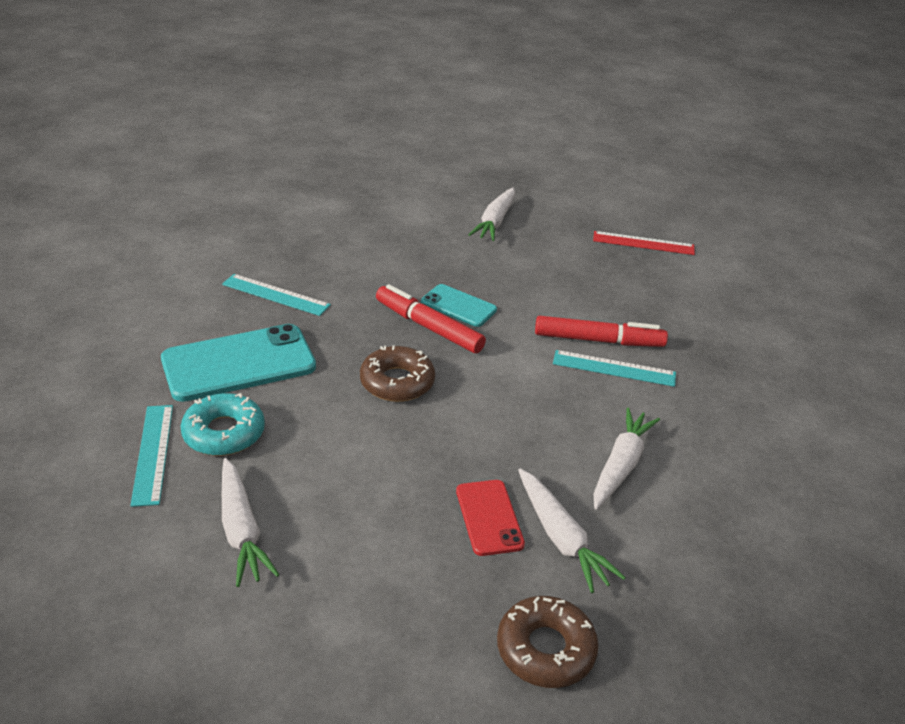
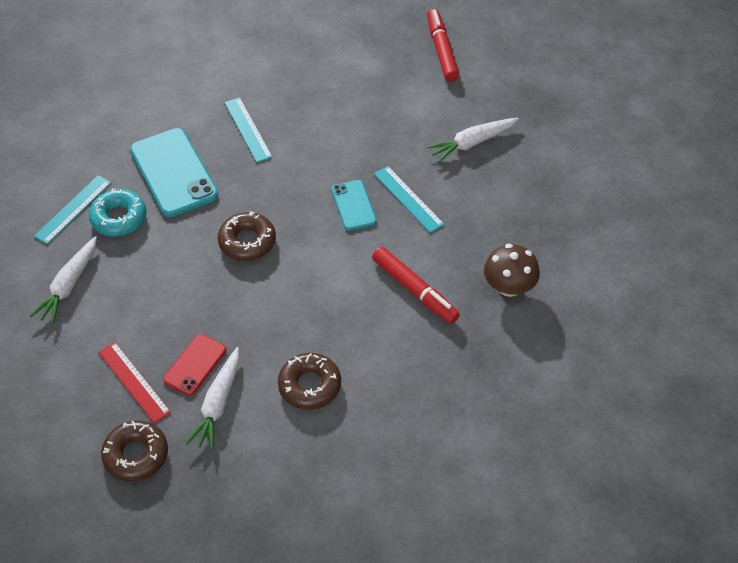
camera: 45 degrees right, 15 degrees up
(239, 363) = (173, 173): turquoise phone -> turquoise phone turned 45 degrees clockwise
(429, 327) = (314, 211): red marker -> red marker (441, 50)
(614, 368) = (396, 318): turquoise ruler -> turquoise ruler (408, 199)
(621, 465) = (310, 385): white carrot -> brown donut
(643, 243) = (566, 227): red ruler -> red ruler (134, 381)
(663, 300) = (509, 287): none -> brown mushroom

